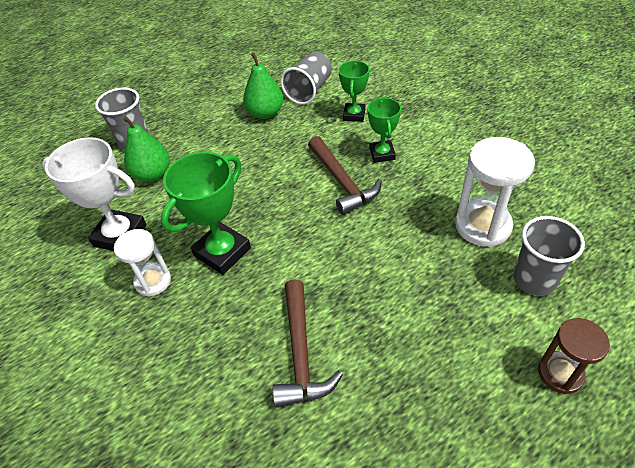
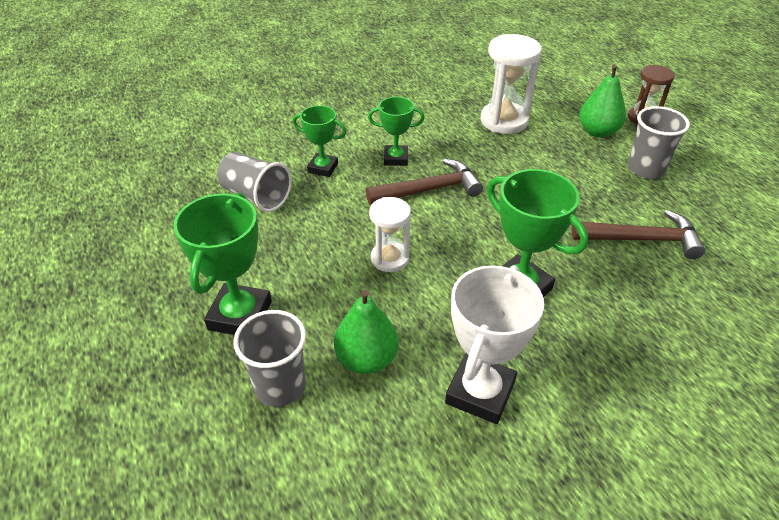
camera: 85 degrees left, 5 degrees down
(153, 281) = (559, 353): white hourglass -> white hourglass (389, 258)
(191, 112) = (240, 315): none -> green trophy
(265, 113) = (283, 238): green pear -> green pear (597, 132)
(534, 279) = (562, 110): grey cup -> grey cup (645, 169)

